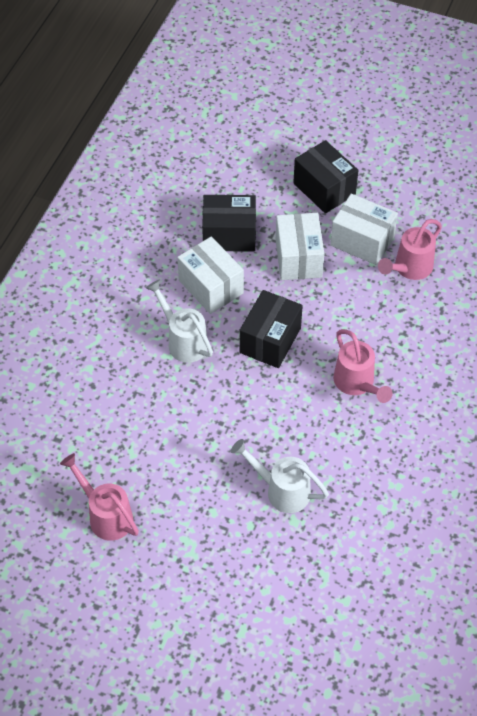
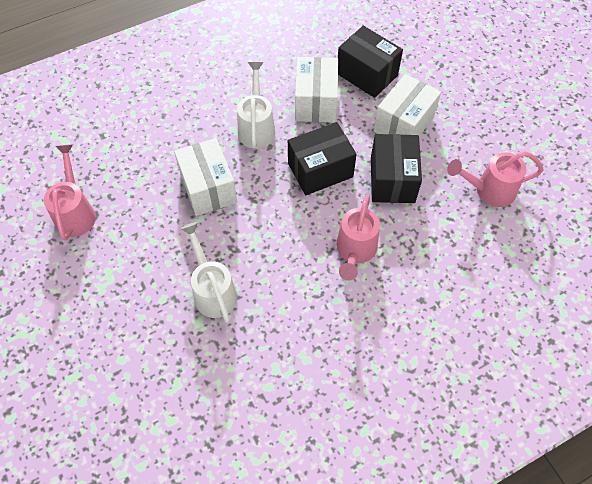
camera: 40 degrees right, 5 degrees up
(324, 189) = (475, 86): black box -> black box (392, 180)
(362, 241) = (468, 144): white box -> white box (208, 188)

